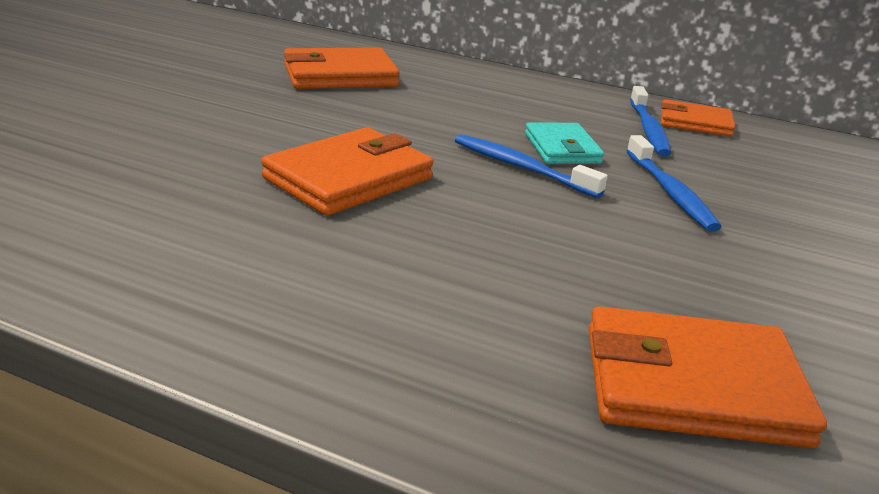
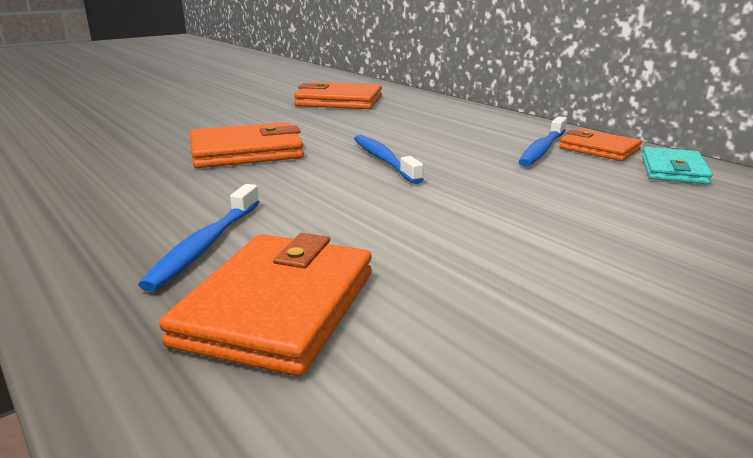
camera: 30 degrees right, 5 degrees down
(562, 148) = (439, 153): turquoise wallet -> turquoise wallet (673, 170)
(670, 192) = (489, 188): blue toothbrush -> blue toothbrush (206, 244)
(692, 385) = (278, 308): orange wallet -> orange wallet turned 75 degrees clockwise

